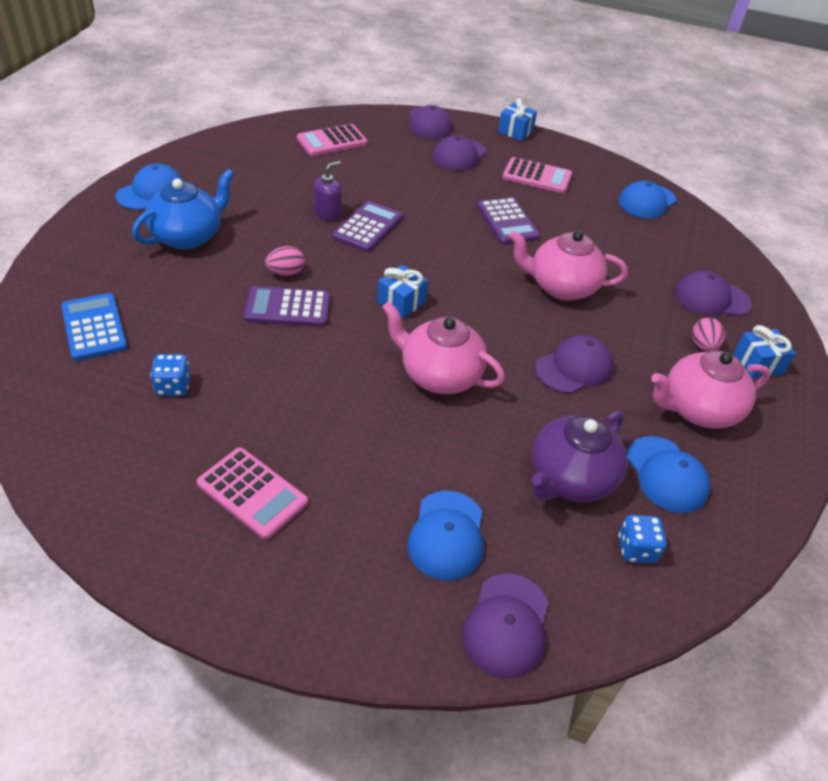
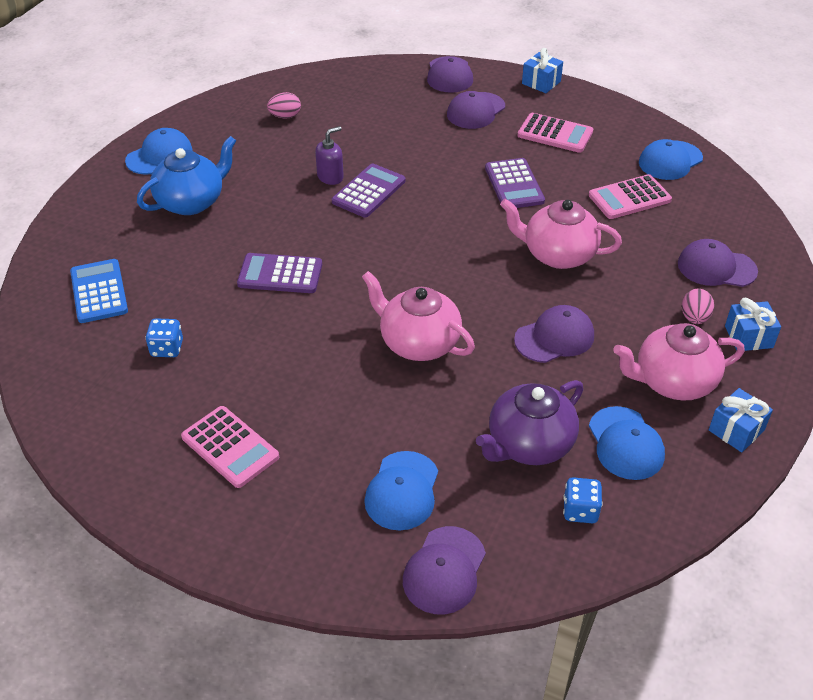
camera: 10 degrees right, 0 degrees up
(286, 273) = (282, 239): pink egg -> pink egg (285, 116)
(332, 141) = (344, 97): pink calculator -> pink calculator (629, 198)
(401, 302) = (392, 269): blue gift -> blue gift (736, 430)

